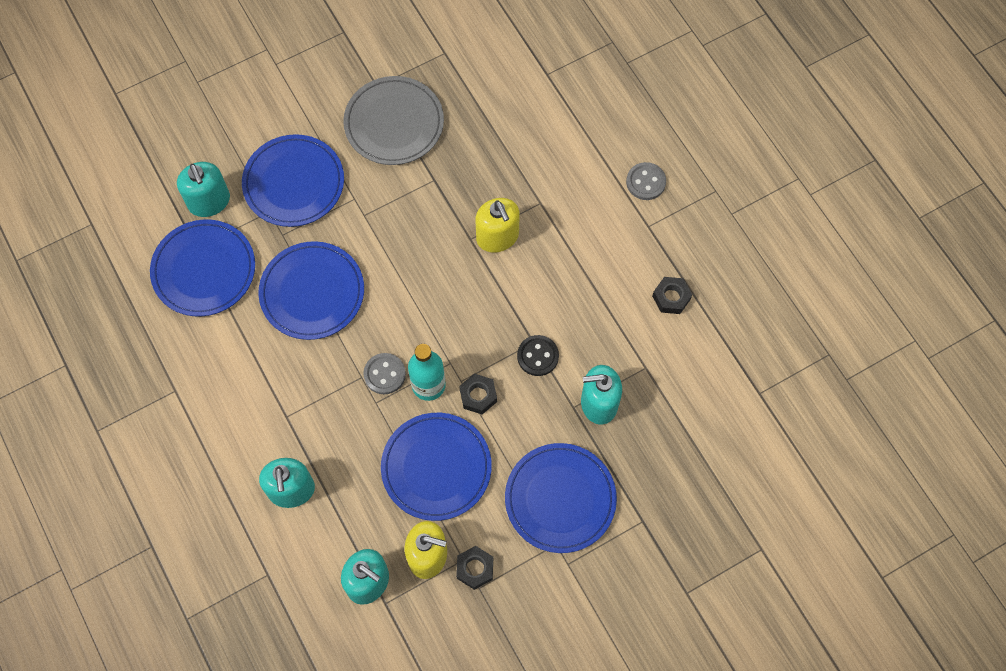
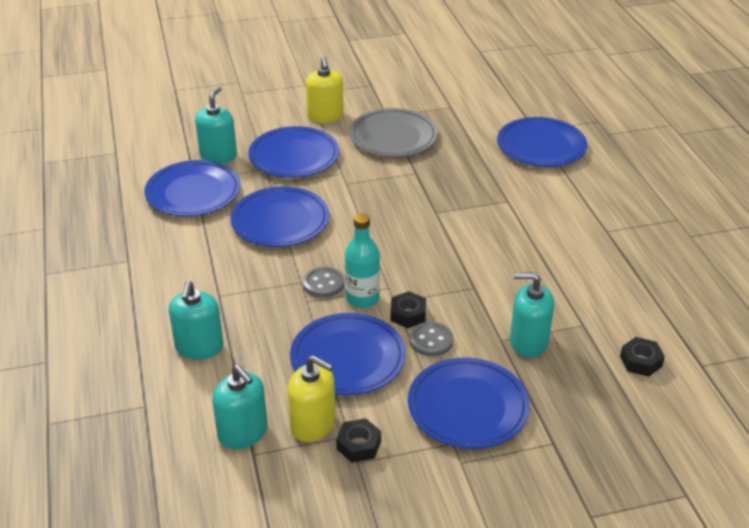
camera: 15 degrees right, 30 degrees down
(209, 201) = (218, 155): turquoise soap dispenser -> turquoise soap dispenser turned 150 degrees counterclockwise
(497, 237) = (461, 215): yellow soap dispenser -> yellow soap dispenser (325, 116)
(537, 356) = (475, 297): black button -> none
(558, 102) = (541, 146): none -> blue plate
(645, 182) = (610, 204): grey button -> grey button (431, 341)
(671, 297) = (619, 281): black nut -> black nut (640, 361)

